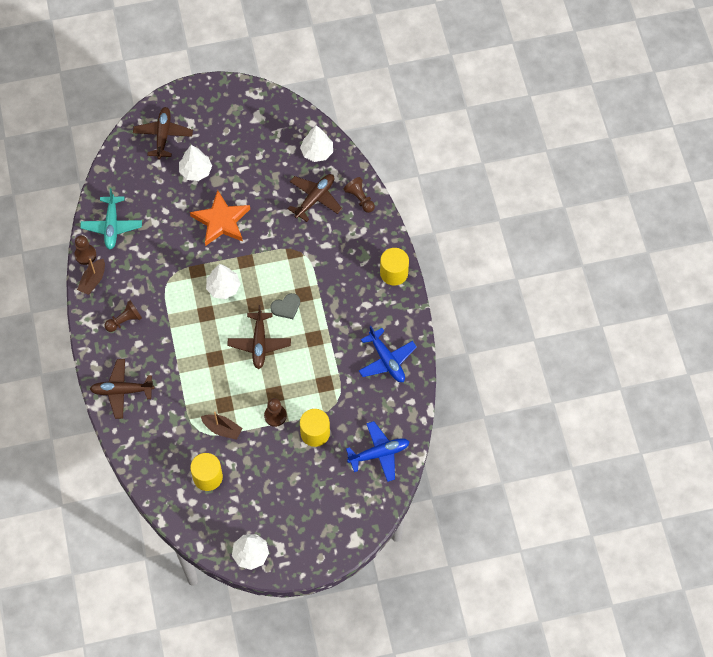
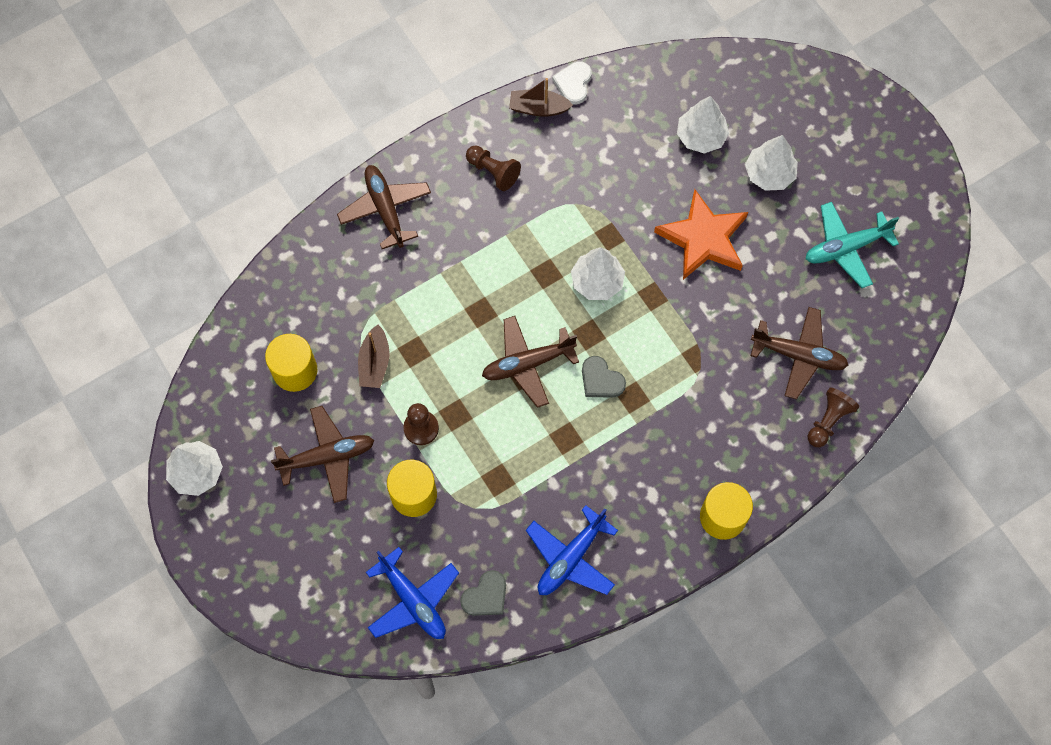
camera: 70 degrees right, 5 degrees up
(85, 255) = (573, 83): brown pawn -> white heart
(112, 226) = (632, 99): turquoise plane -> turquoise plane (846, 248)
(163, 135) = (807, 109): brown plane -> brown plane (327, 457)
(317, 152) = (880, 330): white tree -> white tree (701, 136)
(391, 413) = (486, 596): none -> grey heart

